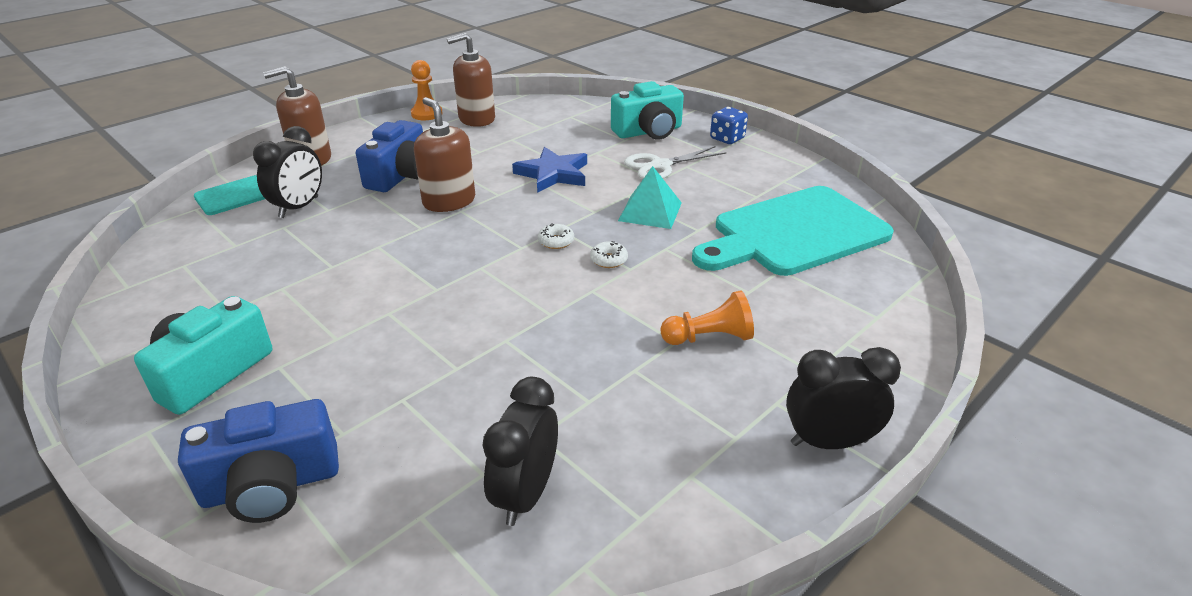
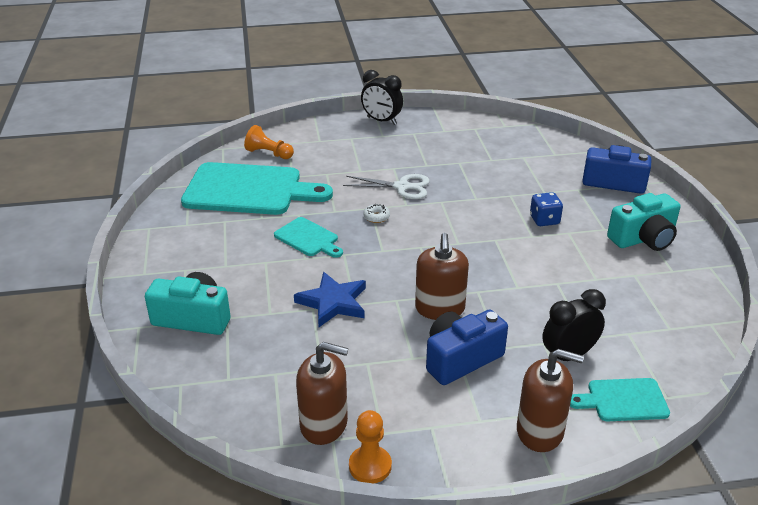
camera: 145 degrees left, 0 degrees up
(525, 494) = (511, 146): black clock -> none
(556, 241) = (394, 241): white donut -> none
(650, 211) = (308, 238): turquoise pyramid -> turquoise cutting board
(660, 166) = (243, 274): white scissors -> white scissors (401, 187)
(709, 337) = (376, 163): orange pawn -> orange pawn (269, 153)
(727, 139) = (149, 279): blue dice -> blue dice (544, 220)

